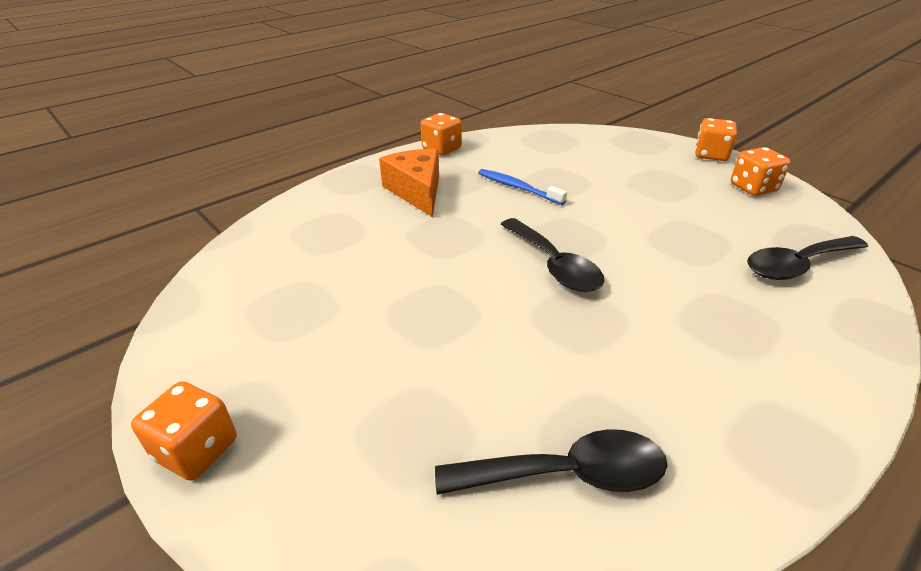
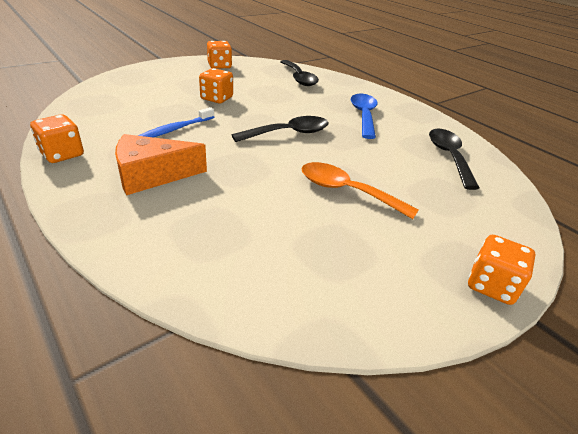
camera: 90 degrees left, 0 degrees up
(408, 320) = (346, 191): none -> orange spoon
(685, 349) = (363, 115): none -> blue spoon
(711, 155) = (170, 64): orange dice -> orange dice (217, 98)

